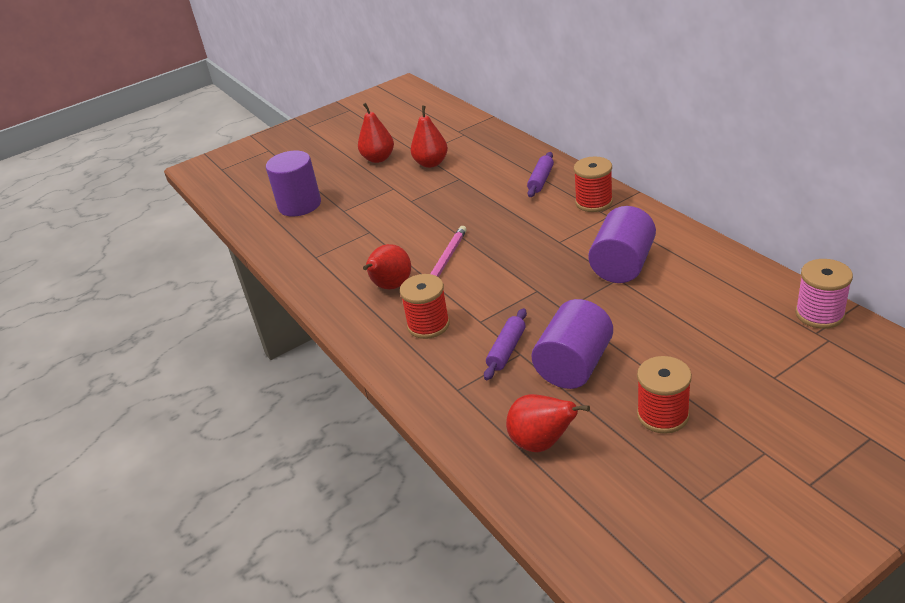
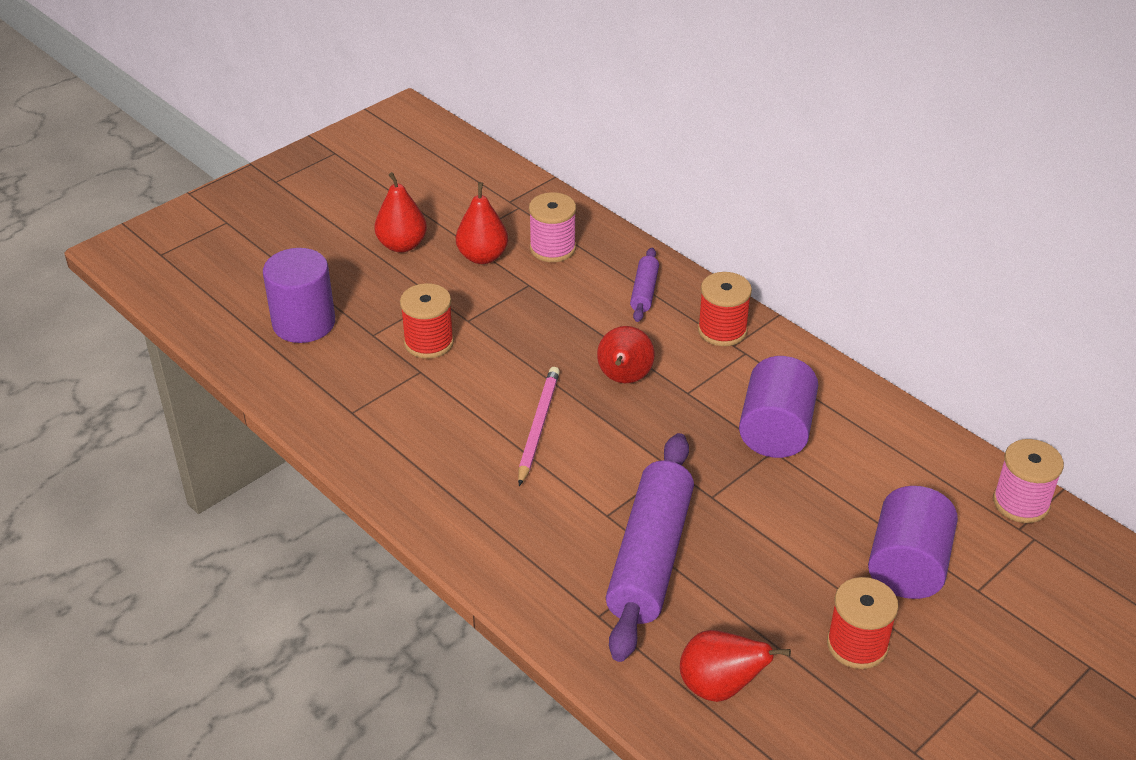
camera: 15 degrees left, 5 degrees up
(391, 286) = (473, 461): red pear -> red pear (624, 379)
(428, 325) = (539, 521): red spool -> red spool (429, 342)
(481, 157) = (552, 248): none -> pink spool
(507, 350) = (650, 557): purple rolling pin -> purple rolling pin, size x2.16
(574, 365) = (739, 578): purple cylinder -> purple cylinder (907, 566)

